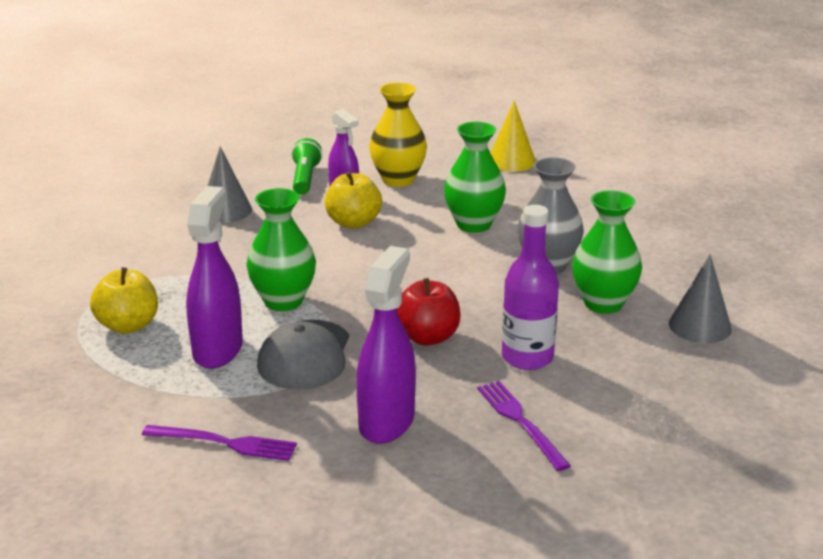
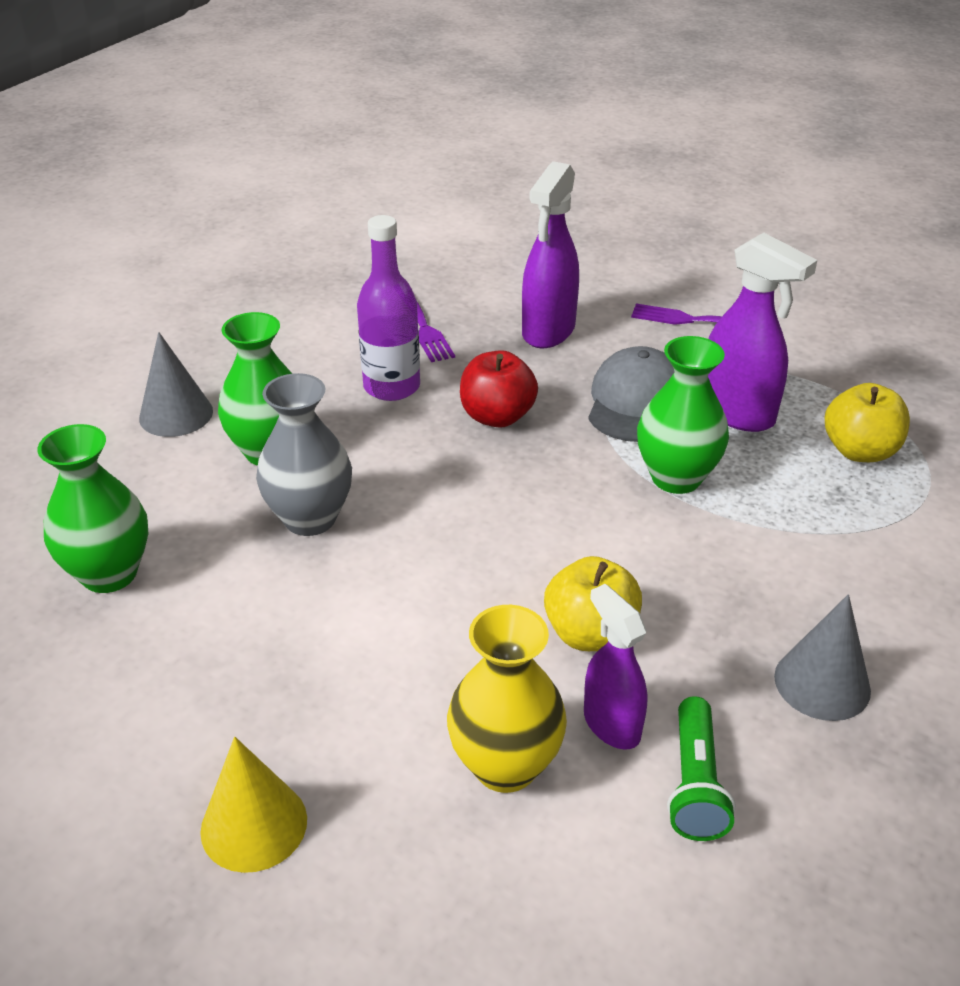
camera: 175 degrees left, 10 degrees up
(218, 350) = (737, 413): purple spray bottle -> purple spray bottle turned 60 degrees counterclockwise
(473, 224) = (391, 616): green vase -> green vase (109, 574)

